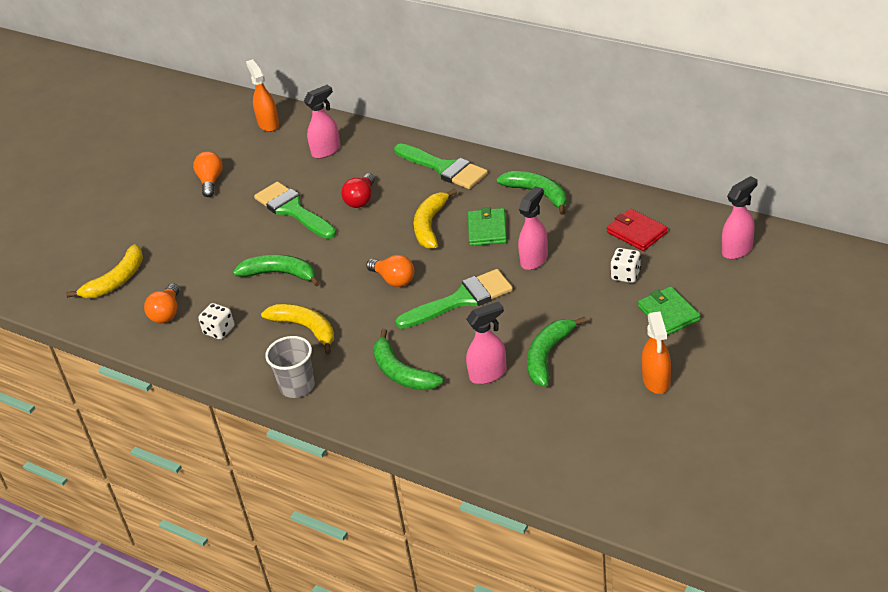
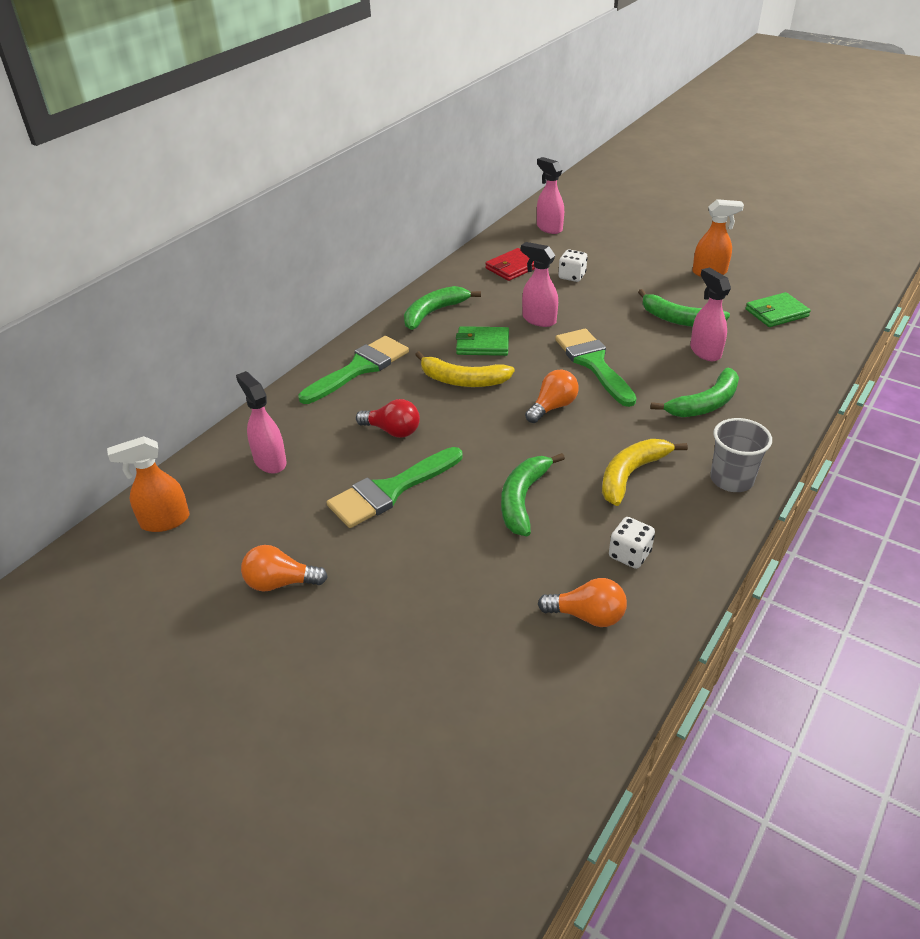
camera: 90 degrees left, 0 degrees up
(116, 281) = (499, 690): yellow banana -> none
(668, 313) = (626, 261): green wallet -> green wallet (776, 313)

